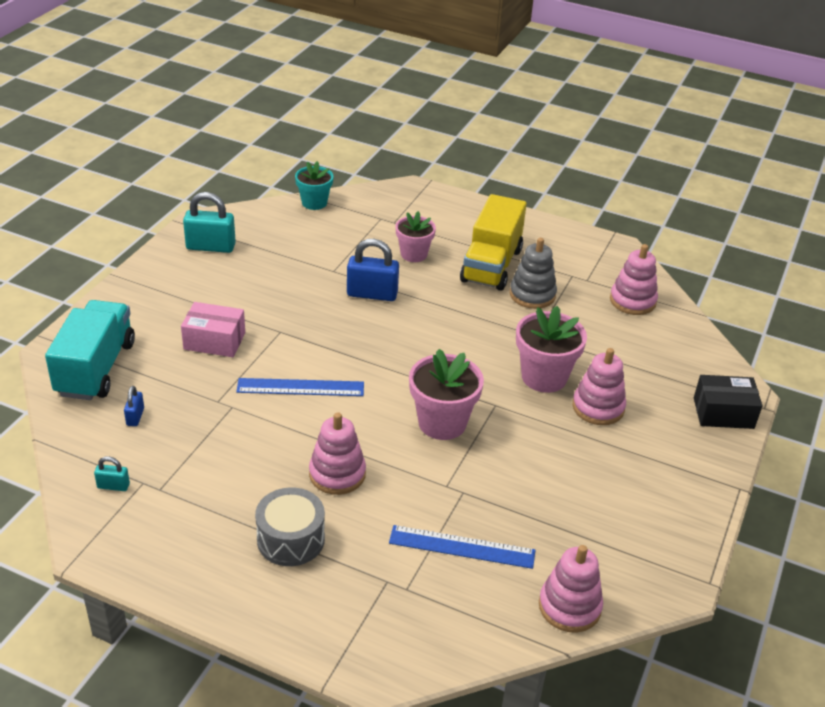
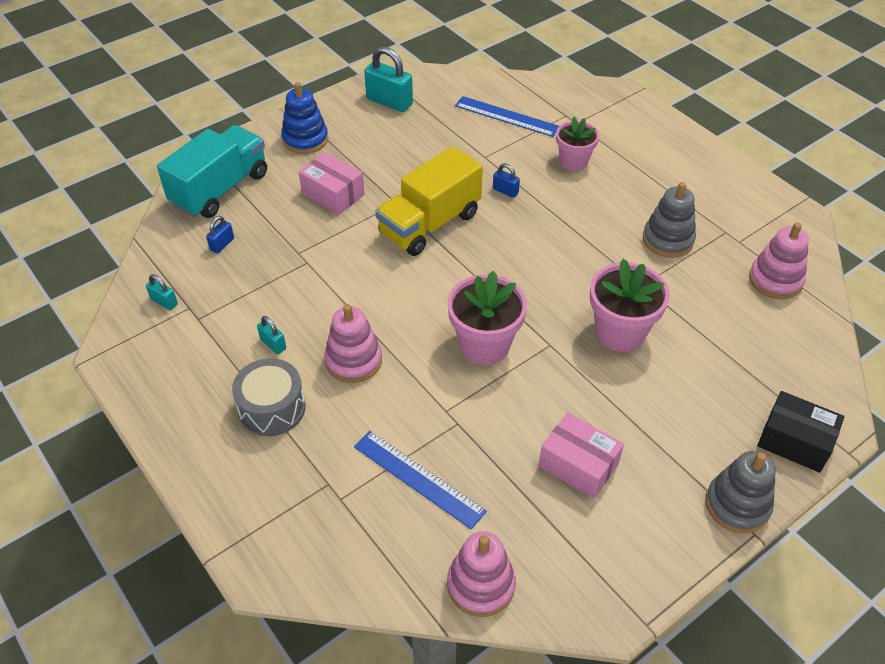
camera: 30 degrees right, 10 degrees up
(151, 301) = (305, 139): none -> blue stacking toy
(251, 486) = (273, 344): none -> turquoise padlock
(300, 387) = (377, 264): blue ruler -> blue ruler (506, 116)
(314, 203) = (512, 83): turquoise flower pot -> none
(372, 294) = (505, 191): blue padlock -> blue padlock, size x0.50
(491, 265) = (645, 195): yellow truck -> yellow truck (430, 224)
(581, 488) = (578, 465): none -> pink box
(598, 407) = (655, 385): pink stacking toy -> none
(714, 473) = (737, 505): none -> grey stacking toy

